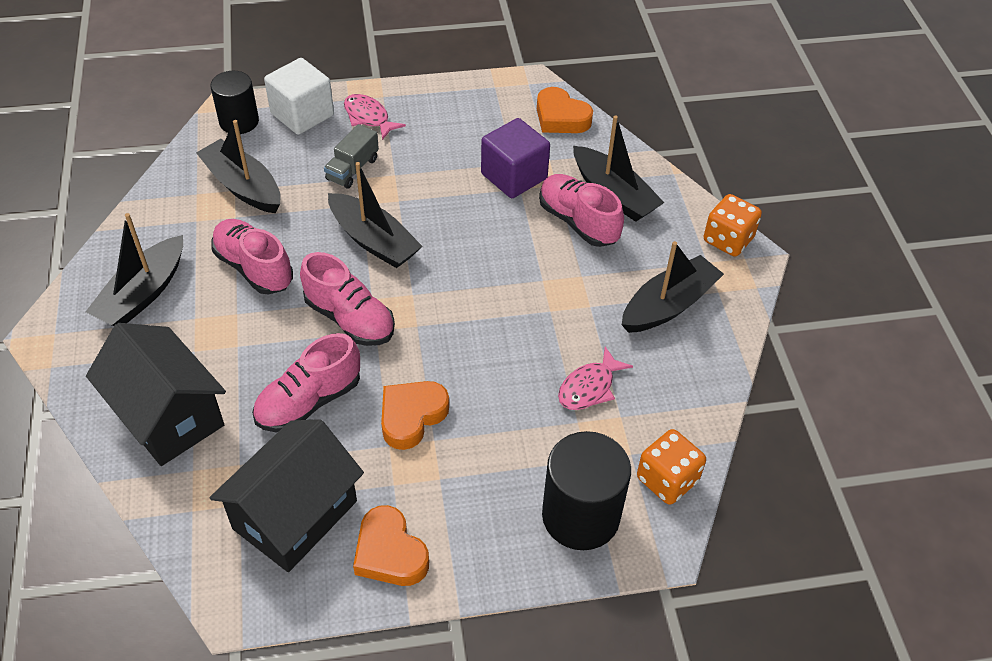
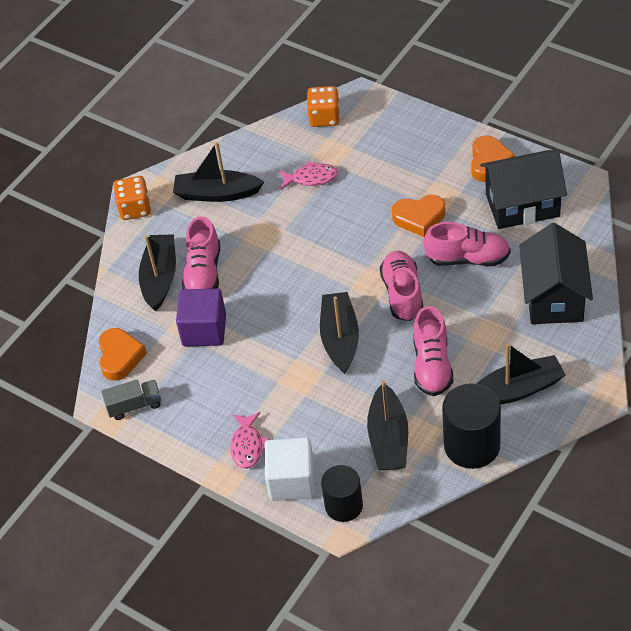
camera: 130 degrees left, 0 degrees up
(352, 169) = (301, 405): grey truck -> grey truck (134, 406)
(580, 515) = (382, 127): black cylinder -> black cylinder (472, 445)

